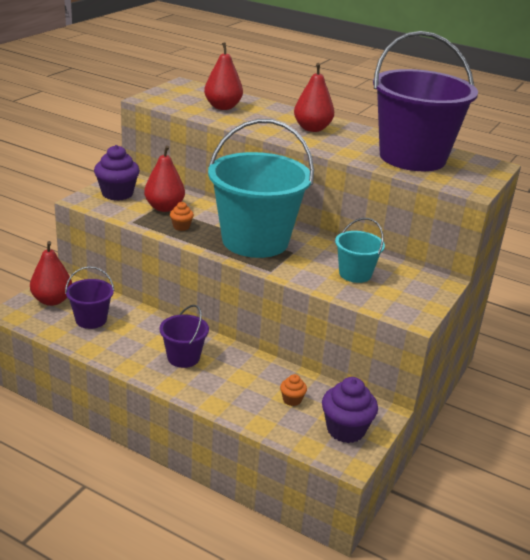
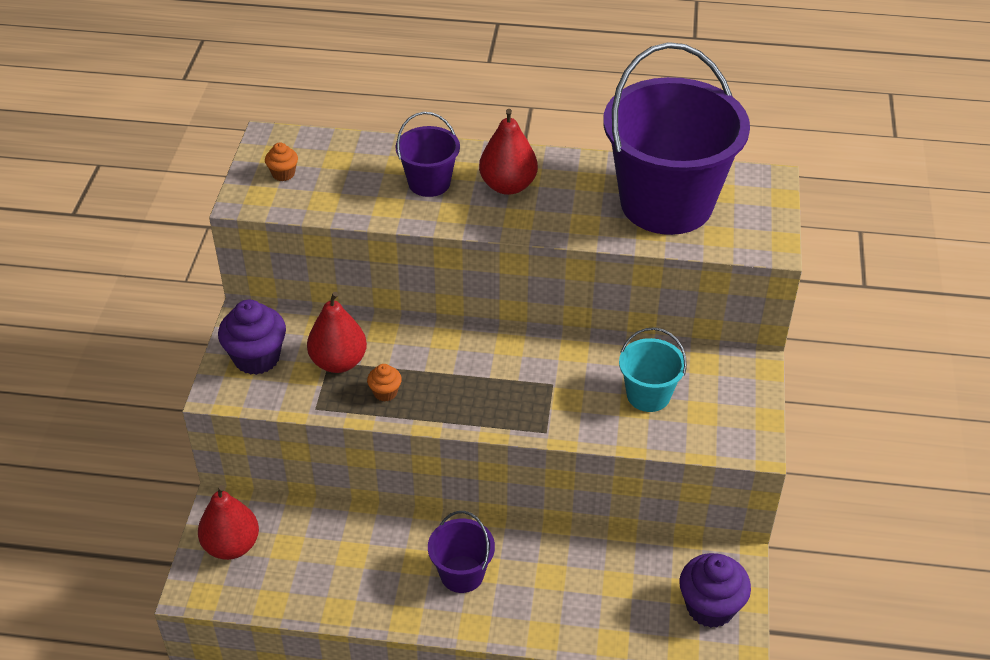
camera: 20 degrees left, 15 degrees up
(91, 320) = (306, 558): purple bucket -> purple bucket (429, 183)
(223, 107) = (360, 179): red pear -> none
(255, 241) = (495, 382): turquoise bucket -> none
(292, 400) = (627, 587): orange cupcake -> orange cupcake (283, 174)

